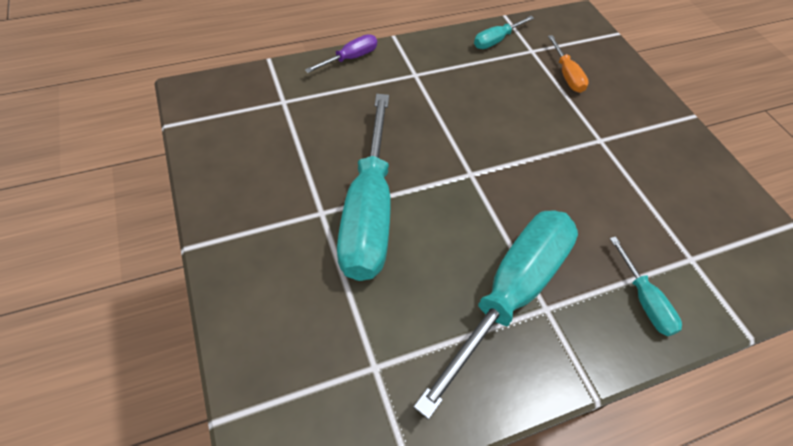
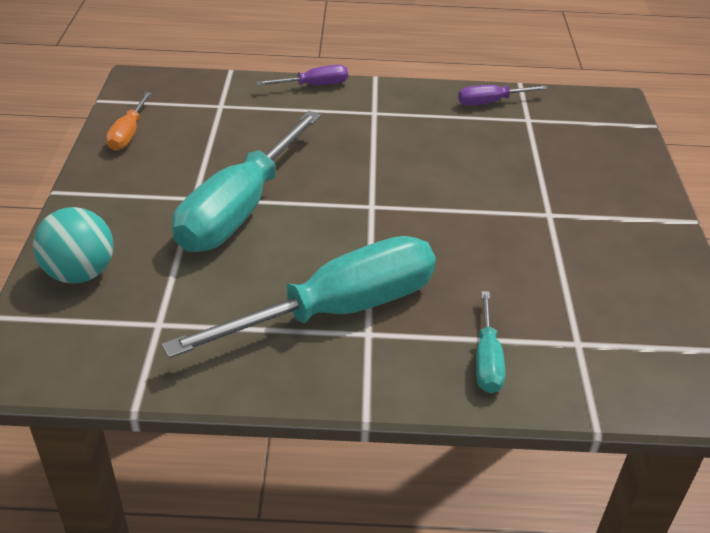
camera: 25 degrees right, 15 degrees down
(270, 337) = (80, 273): none -> turquoise ball
(496, 41) = (490, 102): turquoise screwdriver -> purple screwdriver
(567, 75) = (553, 149): orange screwdriver -> orange screwdriver (128, 134)

